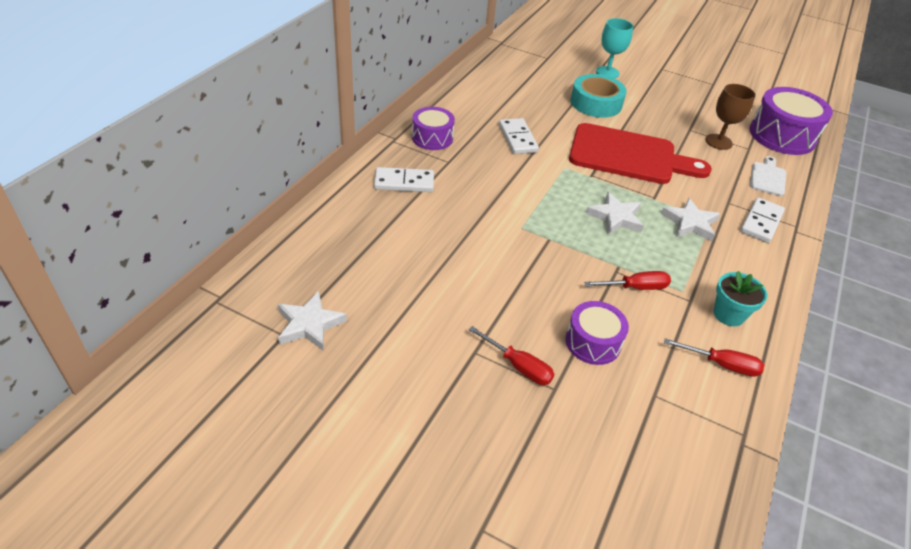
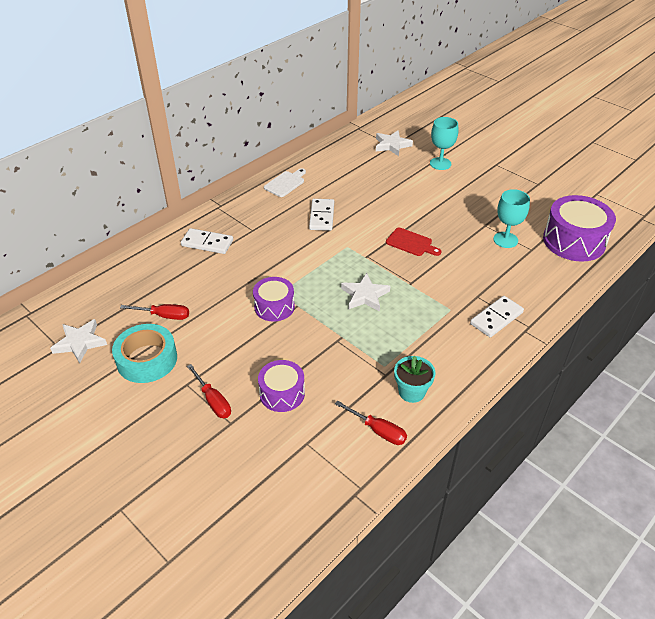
camera: 20 degrees right, 0 degrees up
(432, 138) = (250, 208): purple drum -> purple drum (274, 307)
(596, 103) = (411, 191): turquoise tape -> turquoise tape (147, 359)
(629, 156) = (411, 243): red cutting board -> red cutting board, size x0.45
(635, 287) = (345, 356): red screwdriver -> red screwdriver (164, 316)
(690, 223) = (428, 309): white star -> white star (392, 145)
(718, 142) = (505, 240): brown goblet -> turquoise goblet
(767, 177) = (531, 278): white cutting board -> white cutting board (285, 183)

